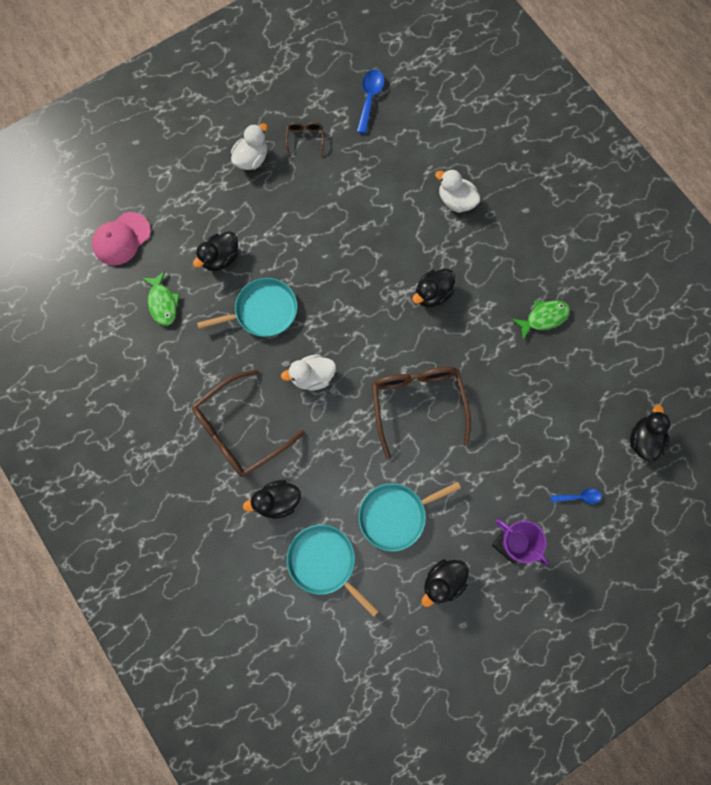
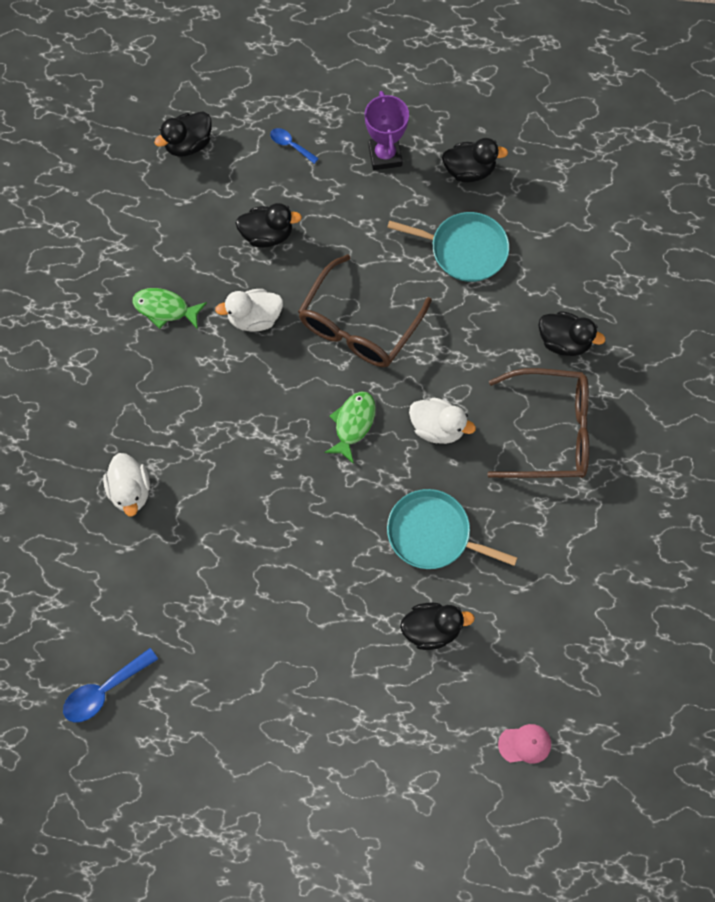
camera: 140 degrees left, 5 degrees down
(121, 239) = (525, 744): pink cap -> pink cap, size x0.60
(163, 303) = (532, 627): green fish -> green fish (353, 424)
(252, 159) = (302, 725): white duck -> white duck (254, 318)
(305, 139) = (222, 699): brown glasses -> none
(324, 562) = (561, 260): turquoise pan -> none
(432, 294) = (248, 415): black duck -> black duck (267, 235)

